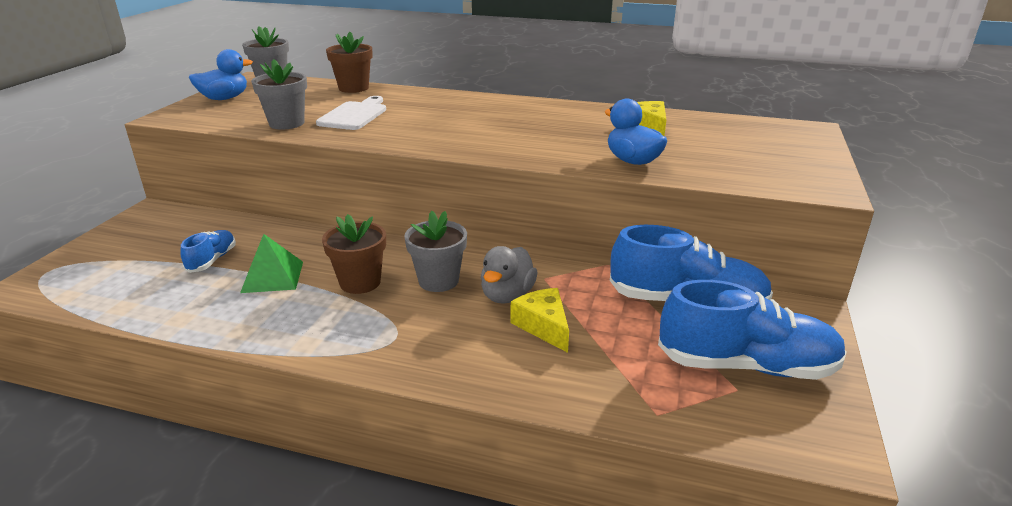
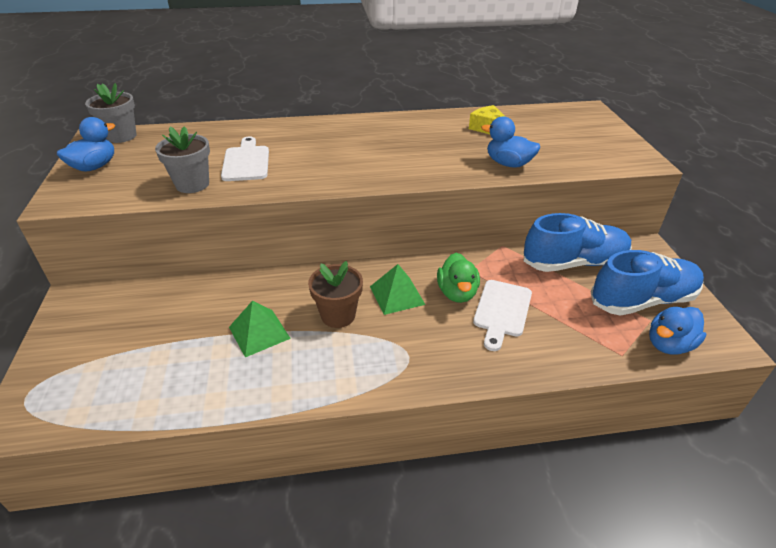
camera: 25 degrees left, 10 degrees up
(212, 260) = (188, 333): blue shoe -> none
(353, 88) = (212, 130): brown flower pot -> none
(438, 281) = (397, 295): grey flower pot -> green pyramid
(507, 295) = (457, 293): grey duck -> green duck
(543, 326) = (502, 311): yellow cheese -> white cutting board
(738, 423) = (669, 344): none -> blue duck

